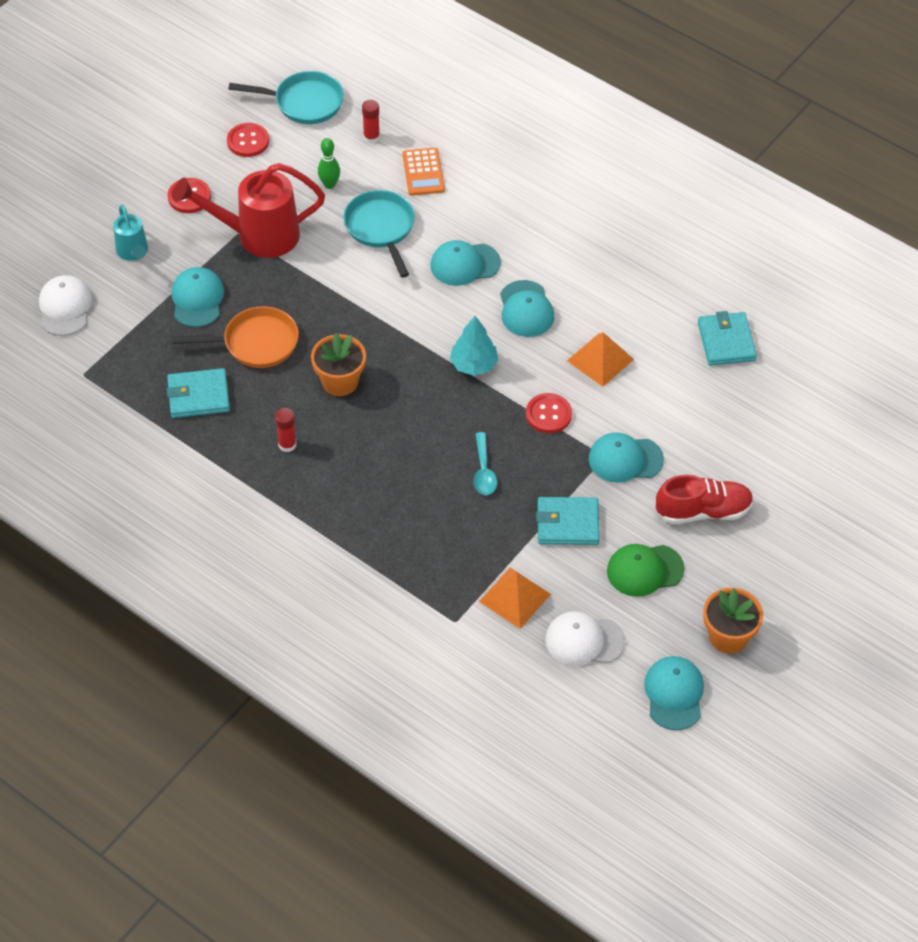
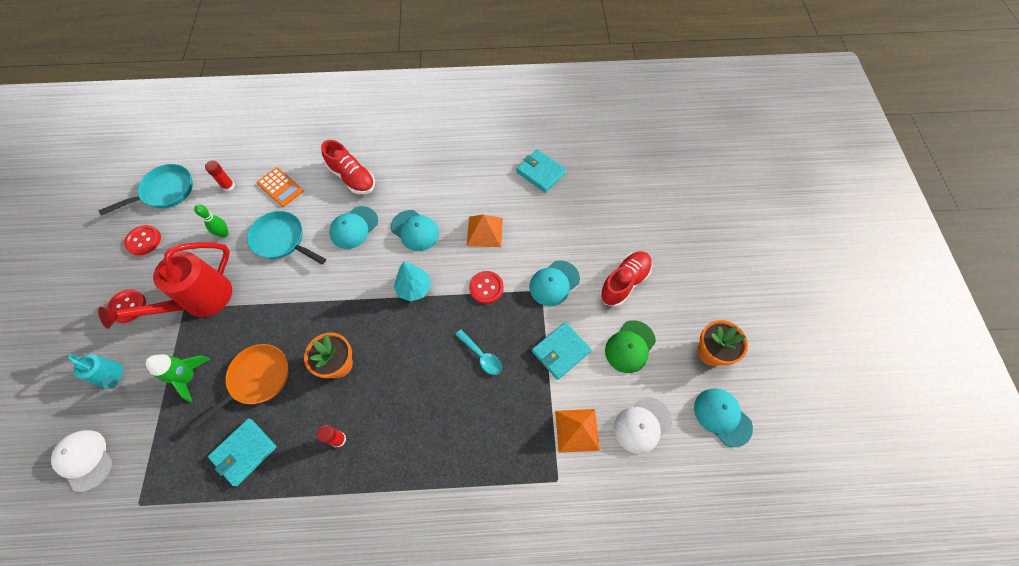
camera: 40 degrees left, 10 degrees up
(197, 299) = (188, 377): turquoise cap -> green rocket
(508, 210) = (352, 177): none -> red shoe

